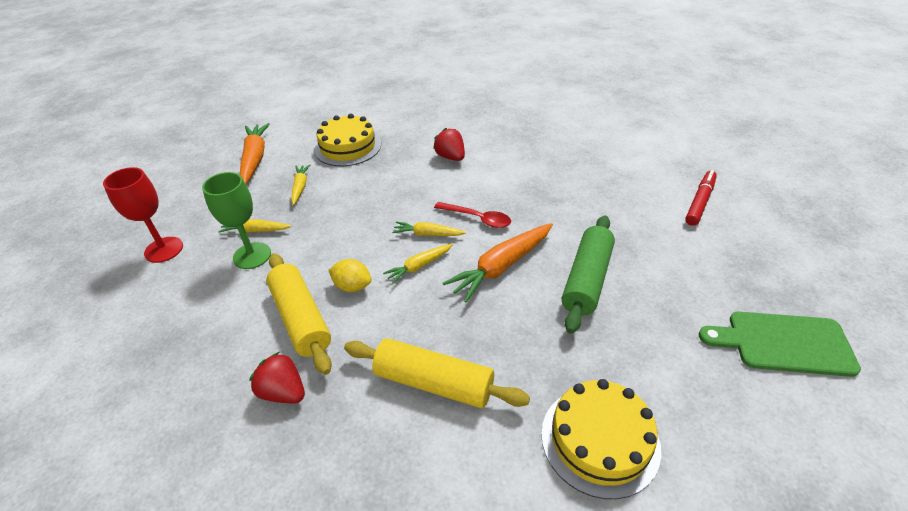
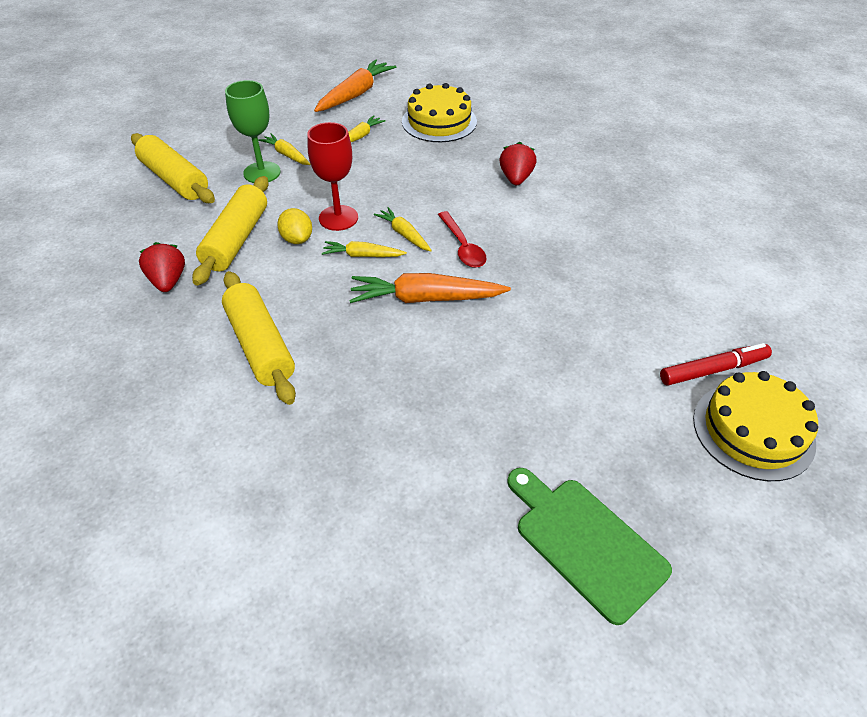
camera: 40 degrees right, 5 degrees up
(164, 249) = (216, 134): red goblet -> red goblet (338, 218)
(172, 307) = (175, 179): none -> yellow rolling pin
(587, 280) = (482, 358): green rolling pin -> none
(600, 440) = (314, 474): yellow cake -> yellow cake (753, 430)

